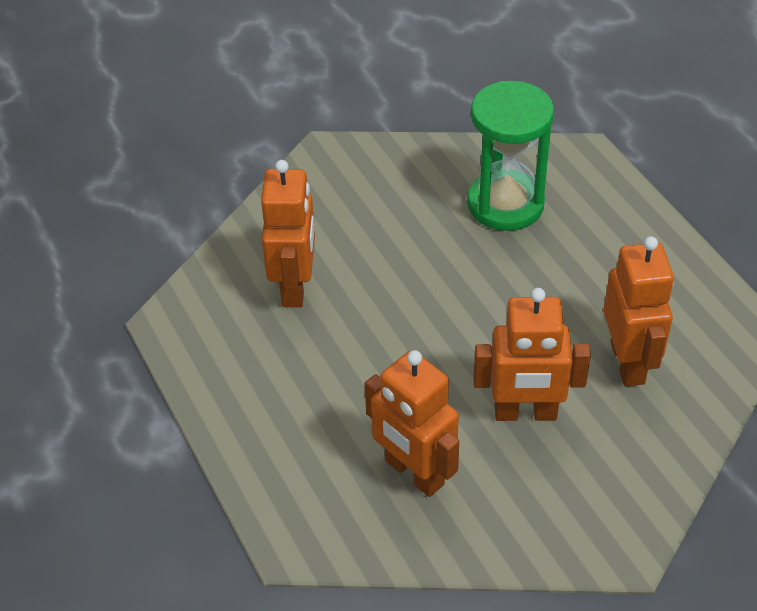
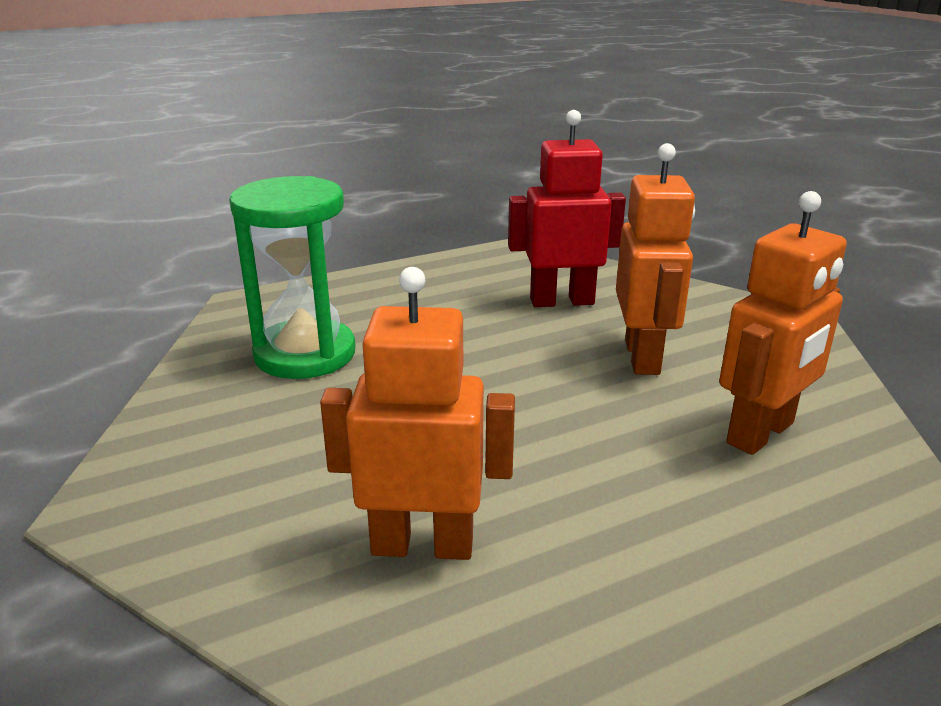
camera: 90 degrees left, 20 degrees down
(628, 362) = (561, 301): orange robot -> red robot

